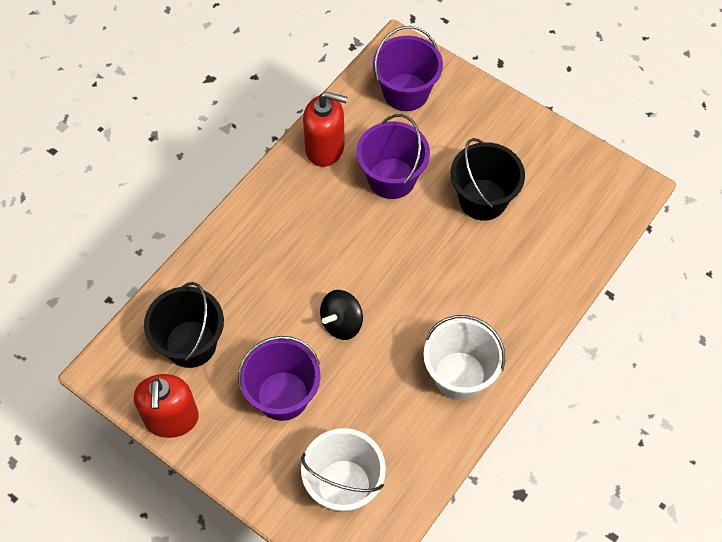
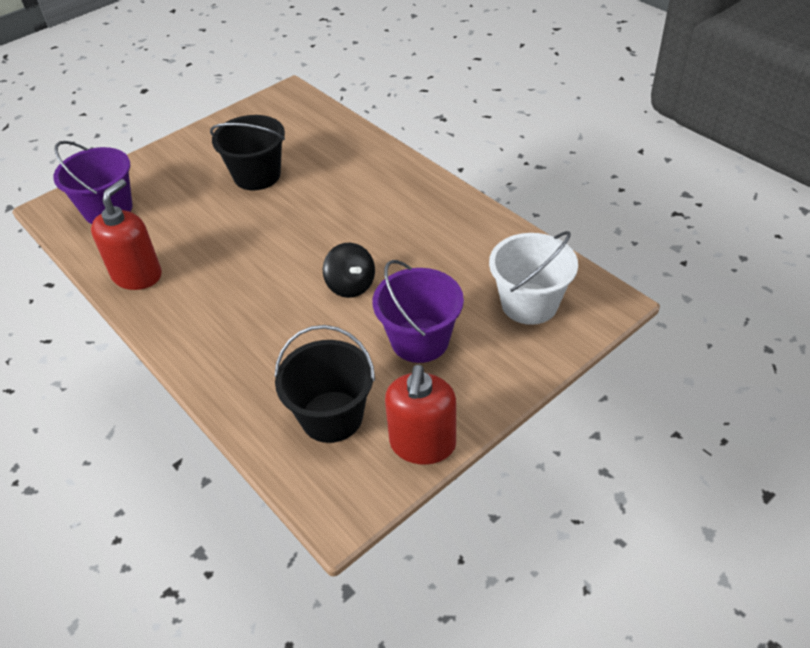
camera: 75 degrees left, 15 degrees down
(171, 418) = (422, 444): red soap dispenser -> red soap dispenser turned 90 degrees clockwise
(391, 178) = (202, 231): purple bucket -> none
(459, 375) = (432, 212): white bucket -> none

